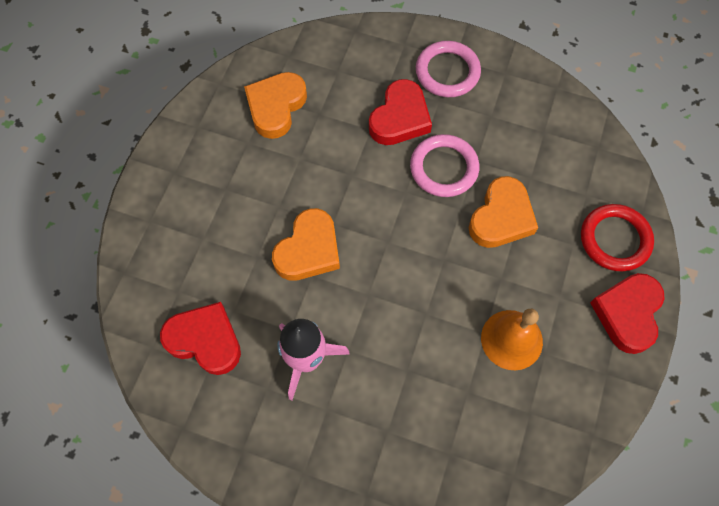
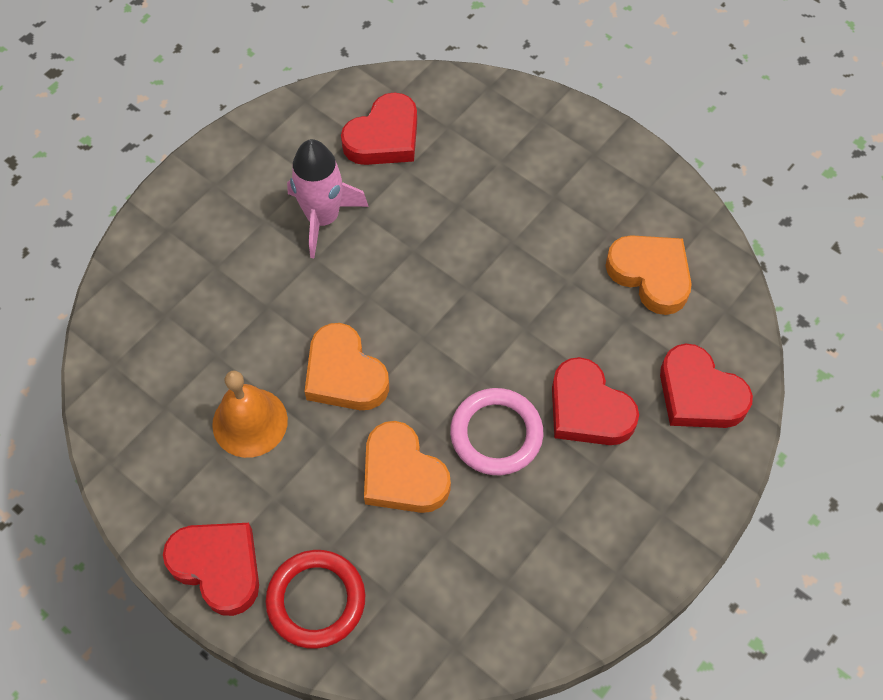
camera: 110 degrees right, 5 degrees down
(308, 250) = (445, 255): orange heart -> orange heart (344, 374)
(360, 58) = (699, 394): none -> red heart
(447, 72) = (643, 495): pink ring -> none

